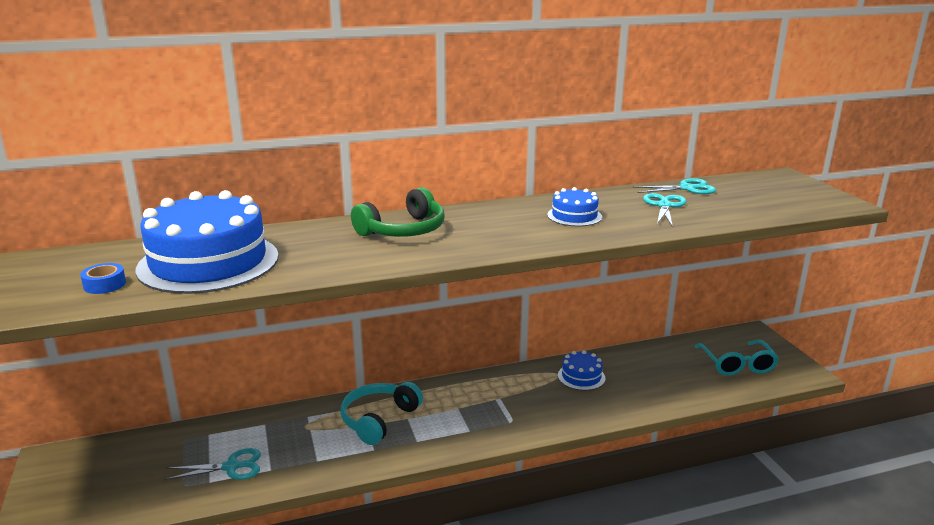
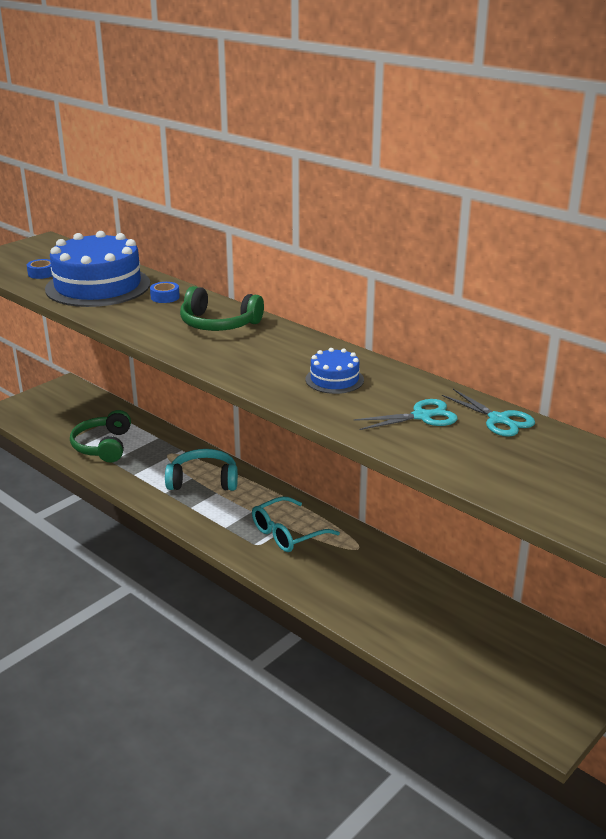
camera: 60 degrees right, 5 degrees up
(232, 467) = (103, 446): turquoise scissors -> green headphones
(300, 238) = (165, 297): none -> blue tape
(581, 377) = (367, 562): blue cake -> none
(737, 365) = (507, 667): turquoise glasses -> turquoise glasses (287, 533)

